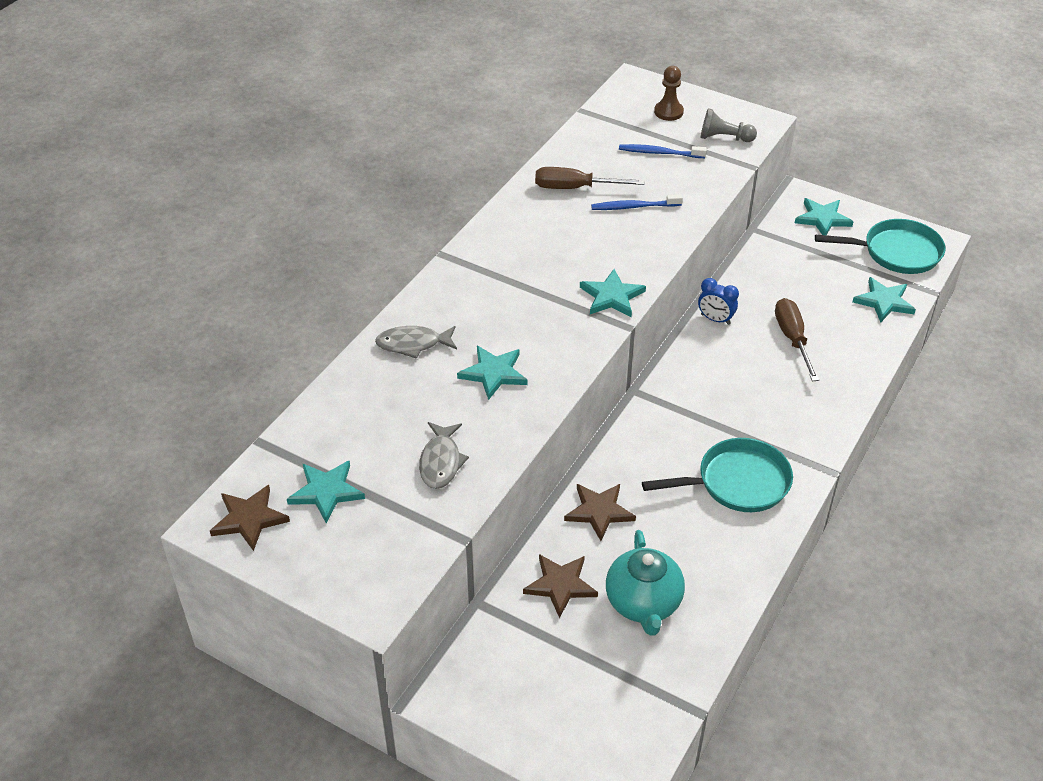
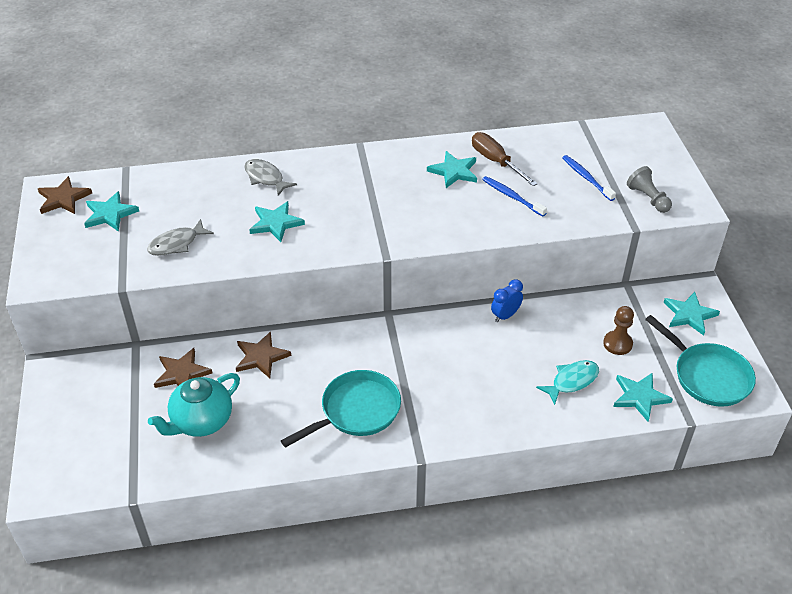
camera: 50 degrees right, 0 degrees up
(612, 296) = (407, 234): turquoise star -> turquoise star (454, 171)
(668, 112) = (638, 158): brown pawn -> brown pawn (617, 344)
(715, 319) = (505, 315): blue clock -> blue clock turned 60 degrees clockwise
(737, 482) = (356, 411): turquoise pan -> turquoise pan turned 75 degrees counterclockwise
(792, 339) = (534, 366): brown screwdriver -> none
(831, 328) = (572, 381): none -> turquoise fish

